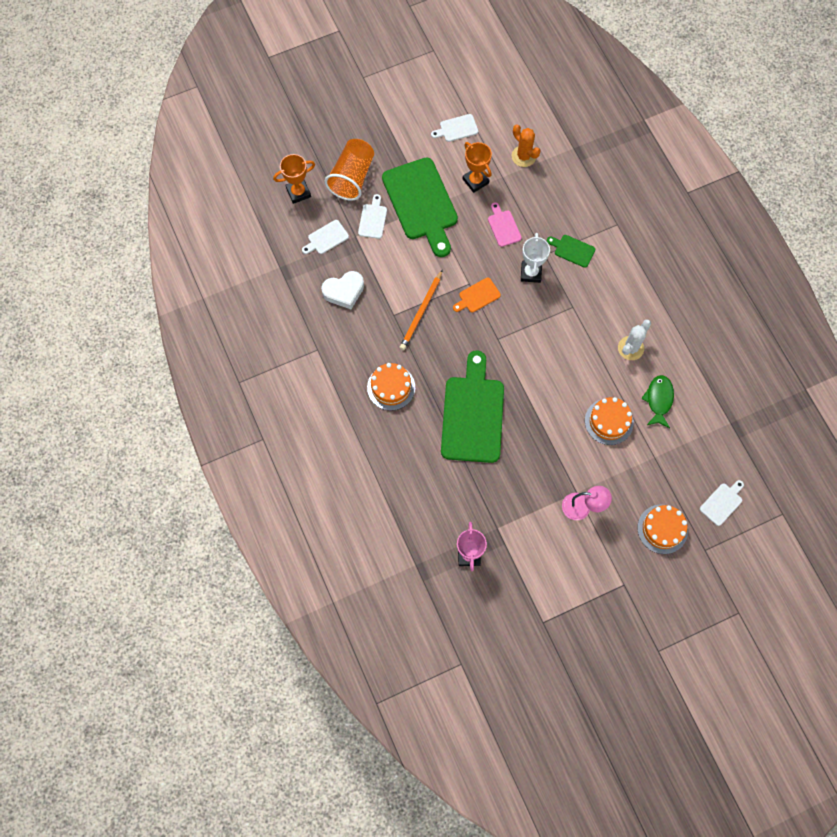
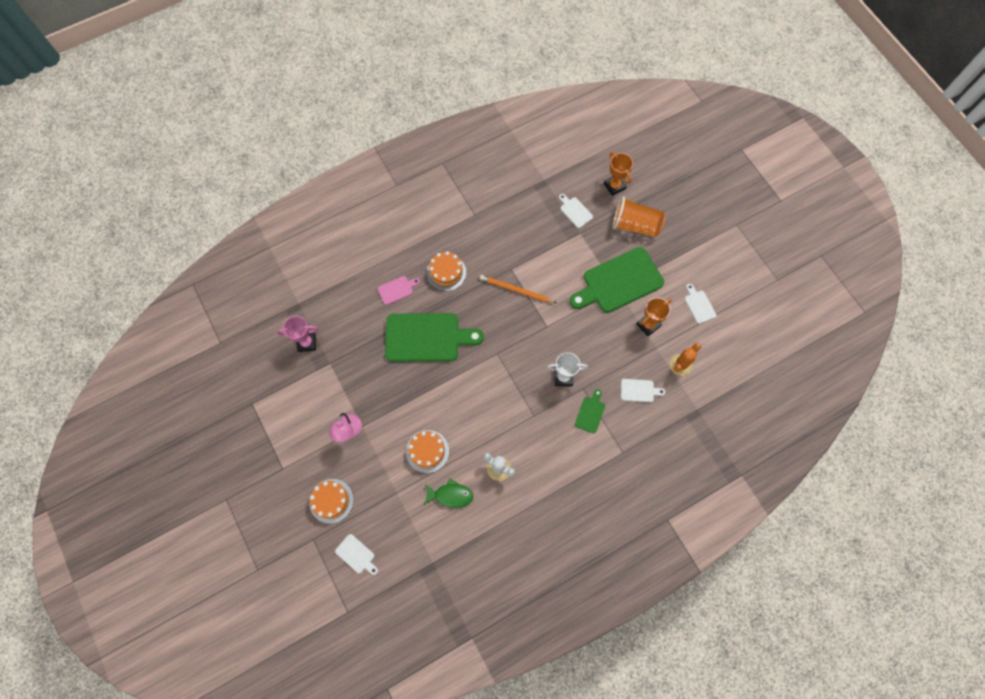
camera: 85 degrees right, 0 degrees up
(344, 291) = (528, 229): white heart -> none
(373, 219) = (598, 245): white cutting board -> white cutting board (639, 390)
(477, 296) = (535, 334): orange cutting board -> none
(503, 226) = (606, 351): pink cutting board -> pink cutting board (397, 289)

